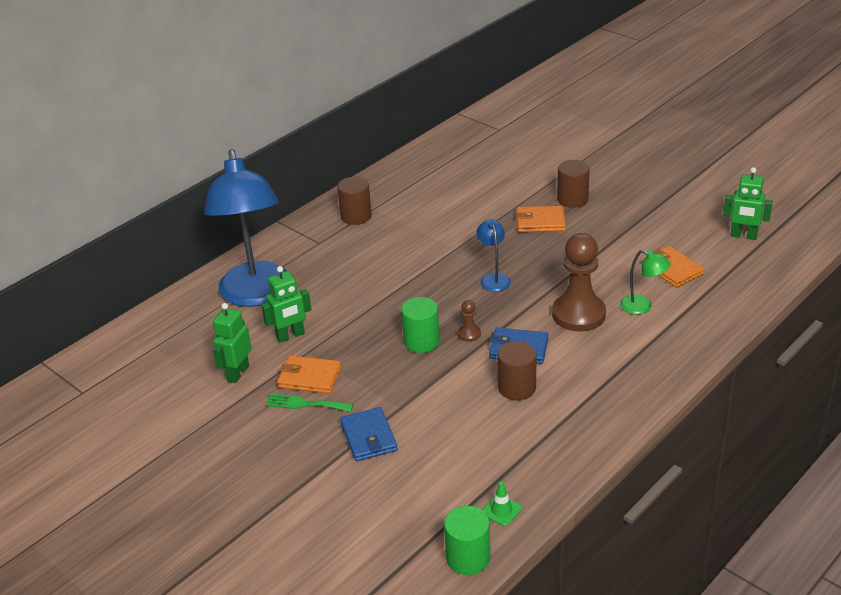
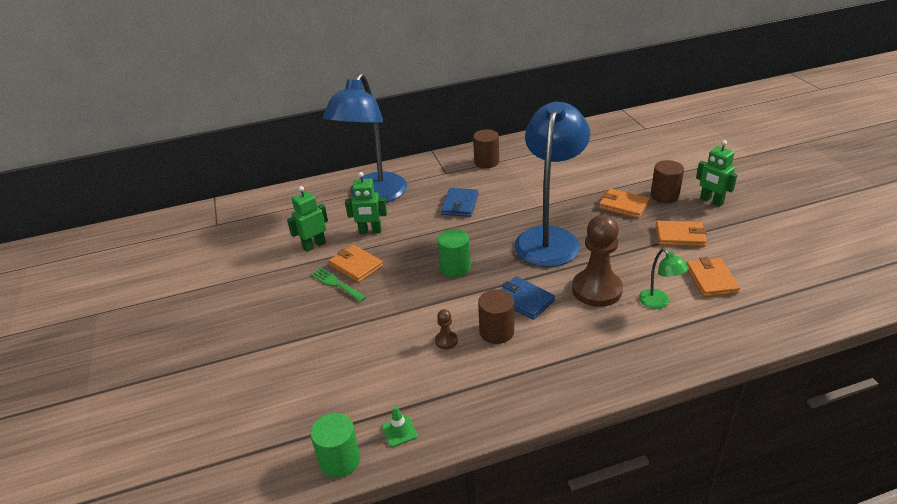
camera: 30 degrees right, 0 degrees up
(368, 437) = (355, 326): blue wallet -> blue wallet (460, 204)
(469, 334) = (495, 274): brown pawn -> brown pawn (446, 341)
(493, 279) = (549, 238): blue lamp -> blue lamp, size x2.44
(616, 236) = (680, 236): none -> orange wallet
(743, 236) = (804, 272): green robot -> green robot (711, 201)

